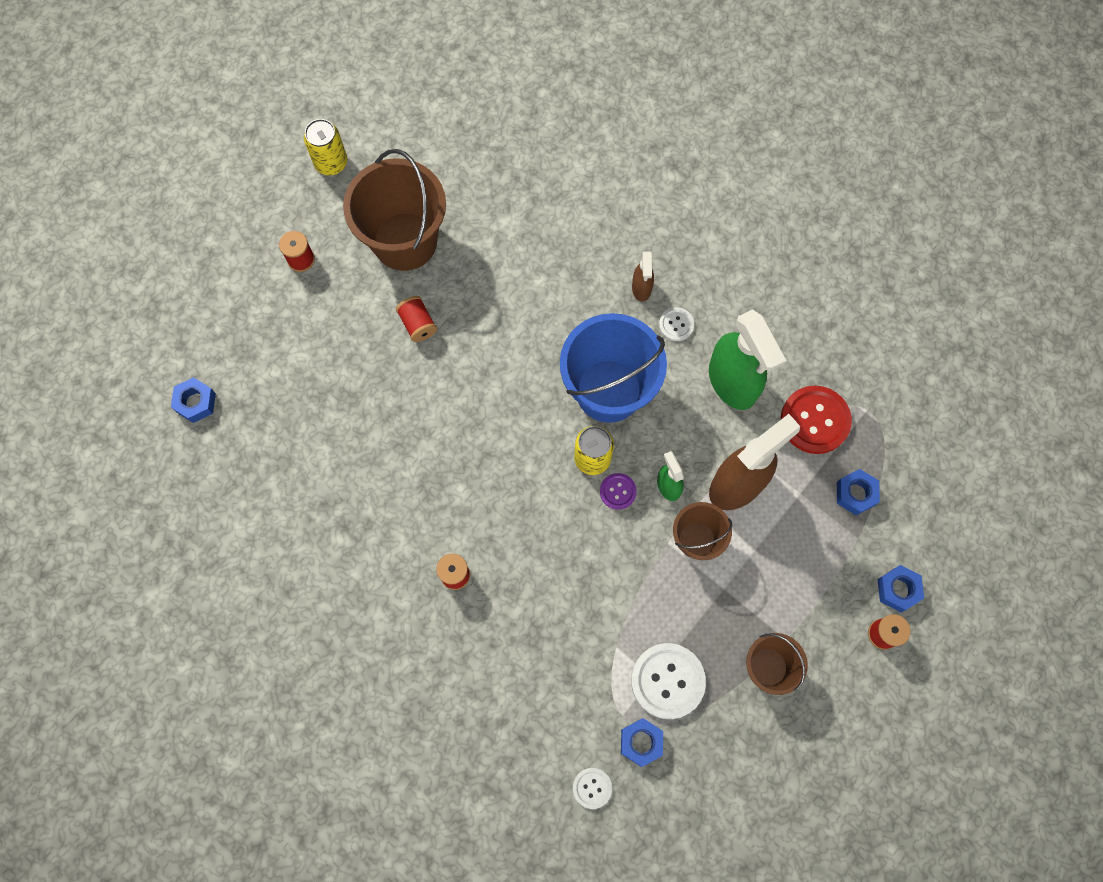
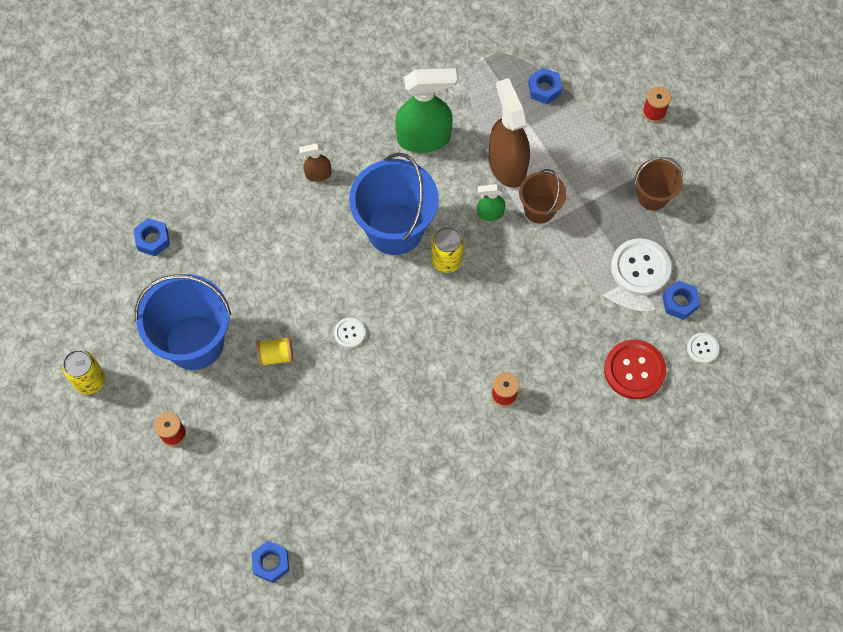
camera: 70 degrees left, 5 degrees down
(405, 241) = (194, 342): brown bucket -> blue bucket
(418, 324) = (276, 355): red spool -> yellow spool
(618, 491) = (480, 251): purple button -> none
(641, 288) = (318, 174): brown spray bottle -> brown spray bottle turned 150 degrees clockwise
(676, 325) = (360, 160): white button -> white button (349, 333)
(815, 420) = (477, 94): red button -> red button (634, 370)
(897, 589) = (625, 90): blue nut -> blue nut (153, 240)

